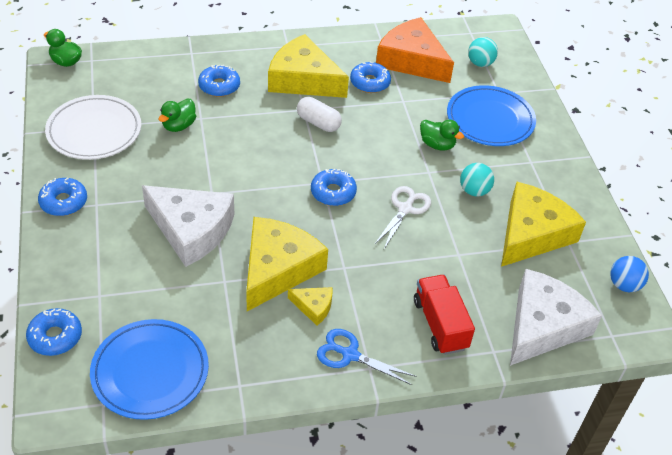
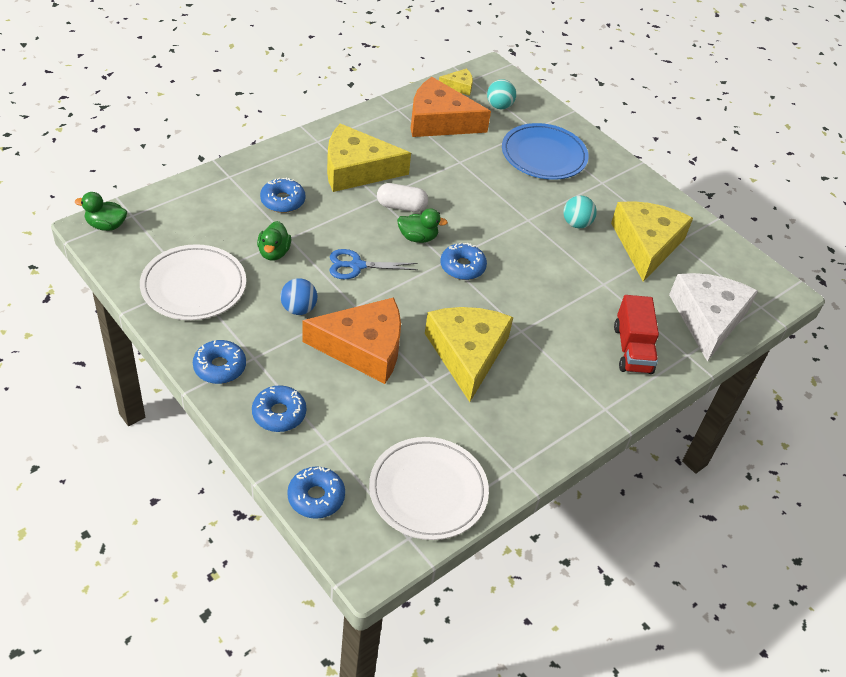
camera: 30 degrees left, 0 degrees up
(150, 372) = (428, 491): blue plate -> white plate
(191, 230) = (363, 348): white cheese -> orange cheese
(313, 307) = (522, 375): yellow cheese -> yellow cheese (459, 86)
(350, 355) = (582, 404): blue scissors -> blue scissors (356, 266)
(370, 83) = (418, 154): blue donut -> blue donut (279, 414)
(405, 209) = (533, 260): white scissors -> none
(437, 145) = (517, 193): green duck -> green duck (418, 237)
(440, 324) = (632, 349): red truck -> red truck turned 135 degrees counterclockwise
(624, 285) = (741, 262): blue ball -> blue ball (298, 309)

